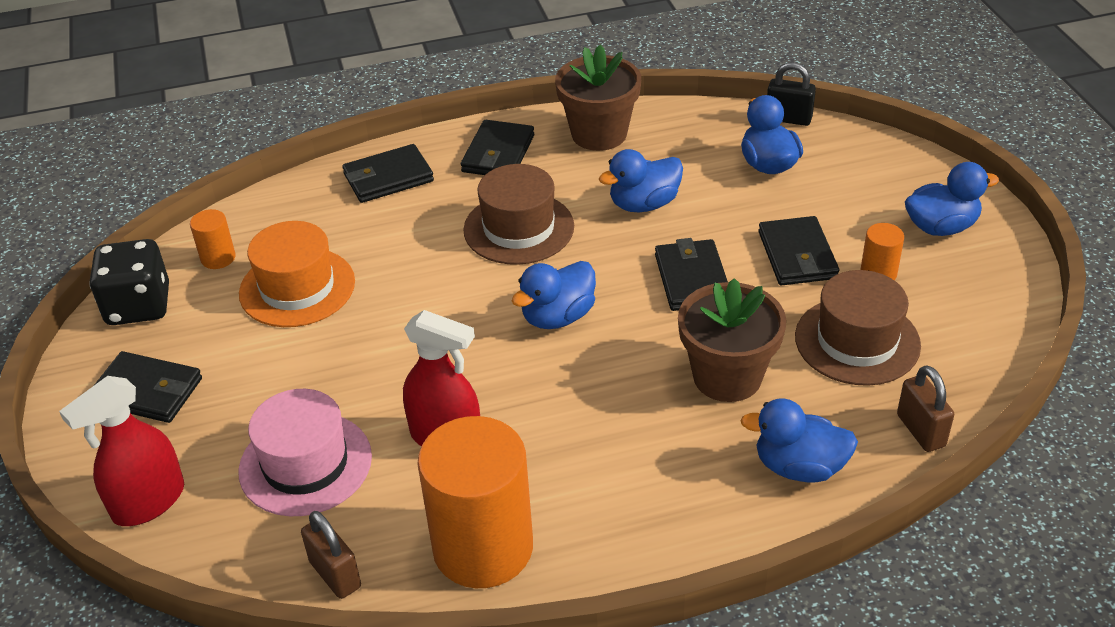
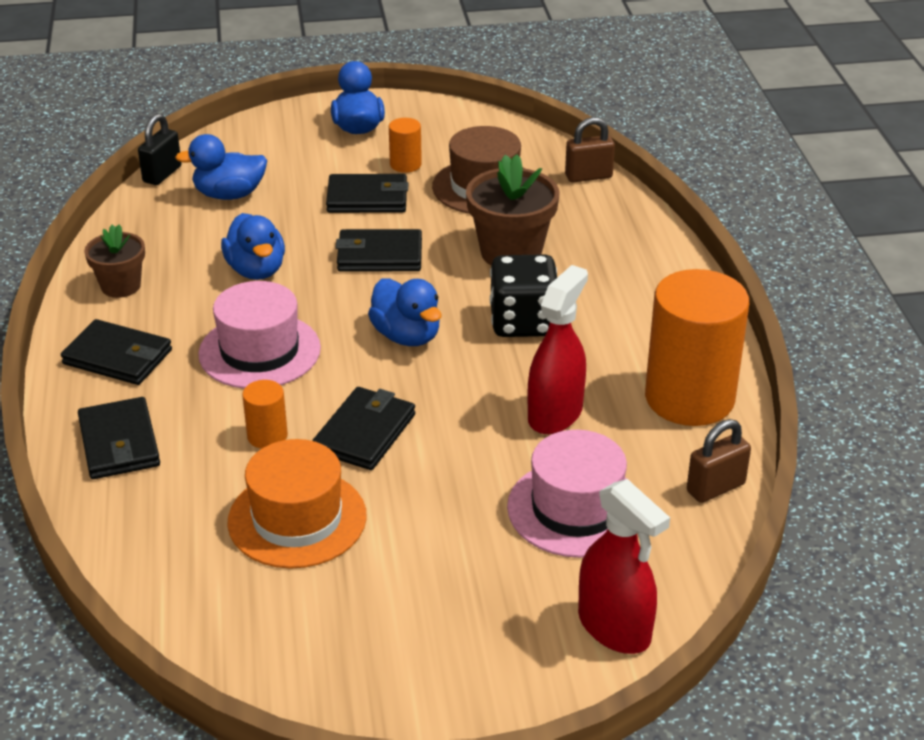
camera: 85 degrees left, 5 degrees down
(138, 306) = (281, 663): black dice -> black dice (523, 322)
(147, 391) = (442, 642): black wallet -> black wallet (364, 433)
(218, 258) = (213, 591): orange cylinder -> orange cylinder (267, 436)
(518, 228) = (259, 351): brown hat -> pink hat
(599, 134) = (121, 286): brown flower pot -> brown flower pot, size x0.62
(799, 467) = (618, 233): blue duck -> none

